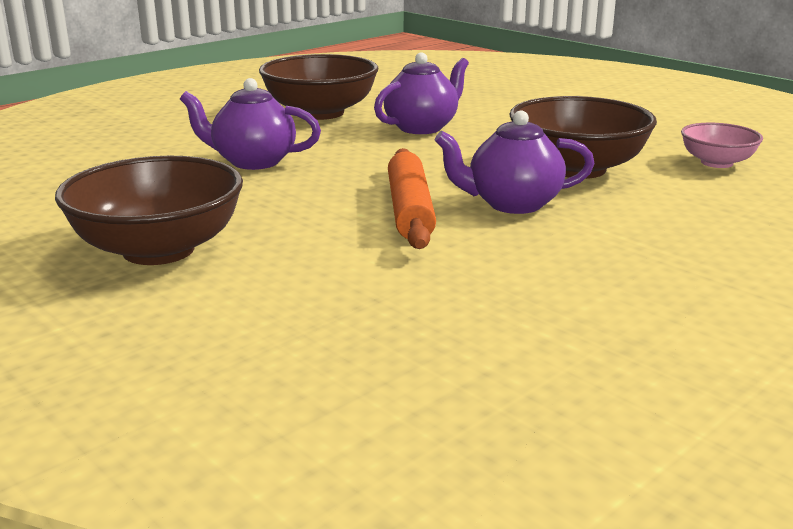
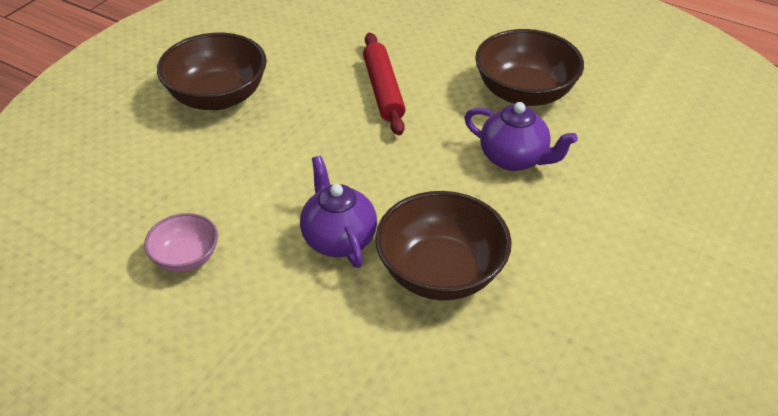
camera: 75 degrees right, 20 degrees up
(253, 162) = (383, 90): purple teapot -> red rolling pin
(410, 210) = (309, 186): orange rolling pin -> none
(717, 163) = (504, 380): pink bowl -> pink bowl (186, 258)

